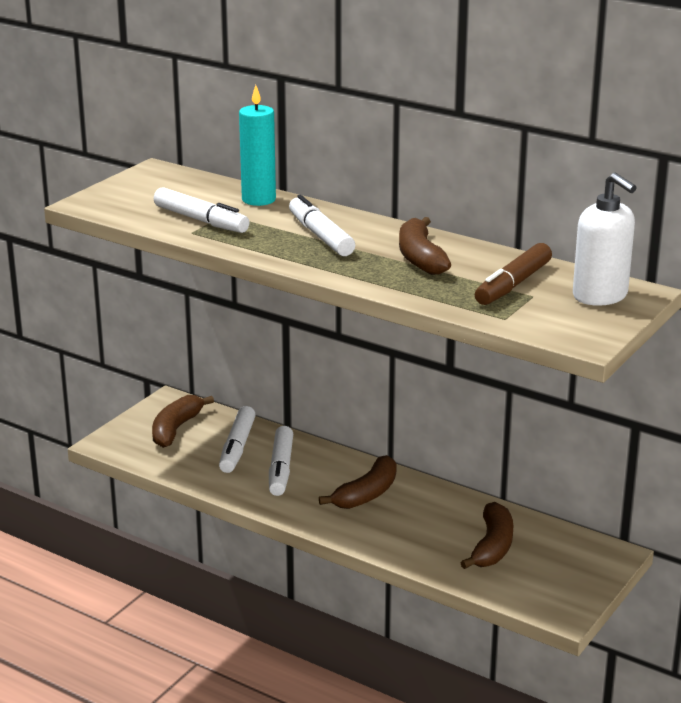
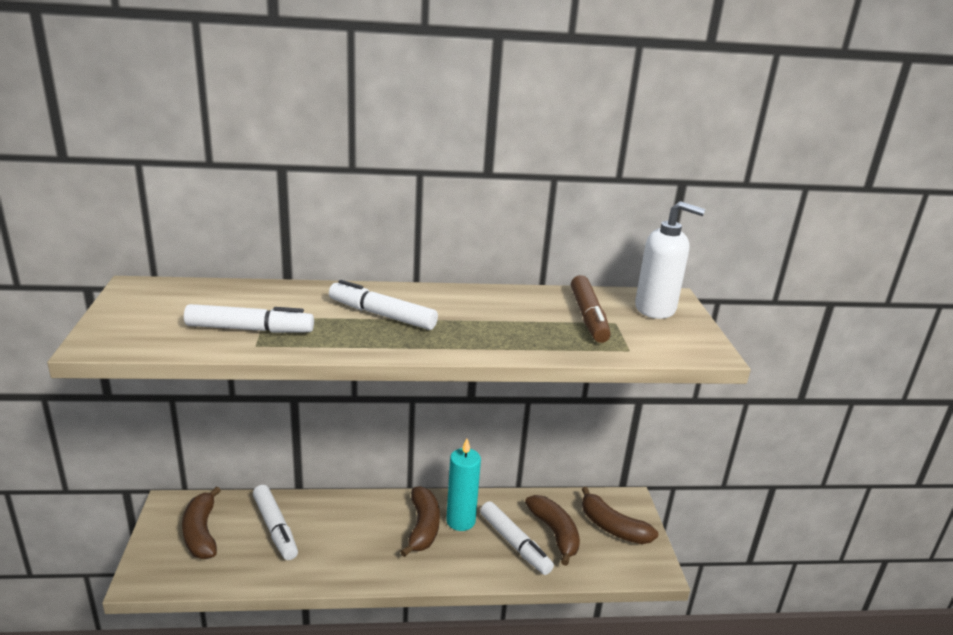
camera: 40 degrees left, 0 degrees up
(258, 199) = (279, 293): turquoise candle -> turquoise candle (460, 521)
(281, 468) = (332, 533): white marker -> white marker (514, 543)
(420, 258) = (489, 313): brown banana -> brown banana (612, 527)

